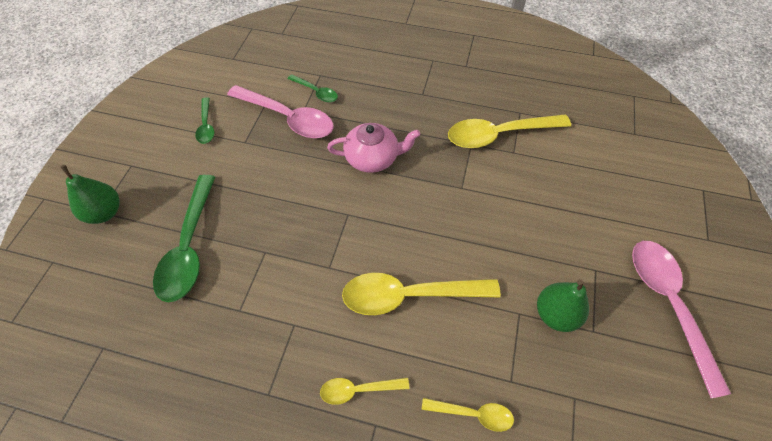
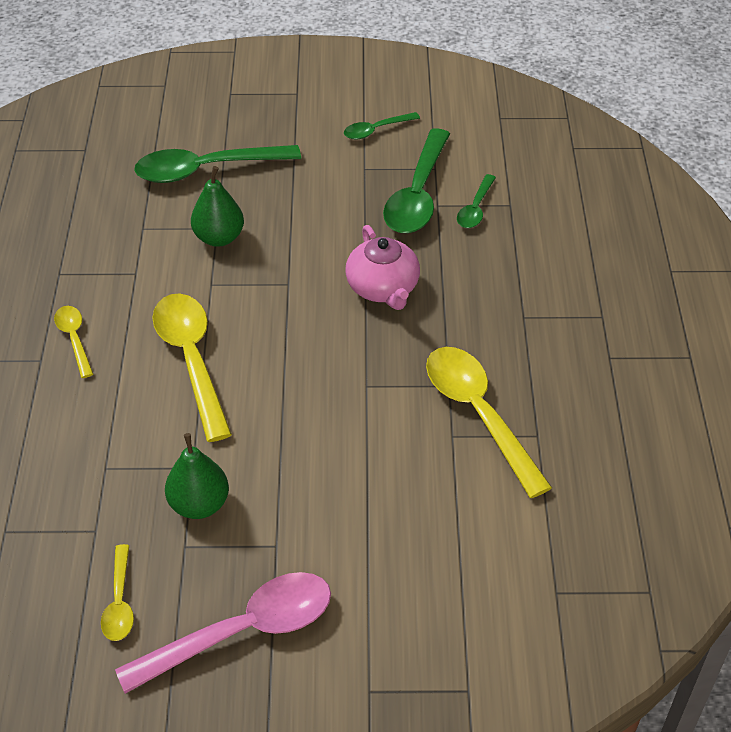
camera: 75 degrees right, 10 degrees down
(105, 213) = (230, 97): green pear -> green pear (219, 238)
(288, 118) = (418, 195): pink spoon -> green spoon
(473, 414) = (63, 438): yellow spoon -> yellow spoon (120, 602)

